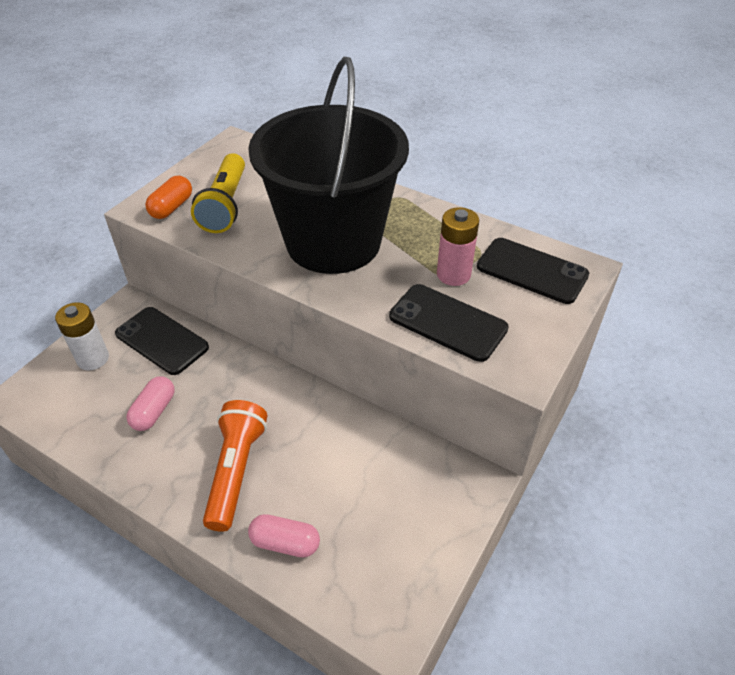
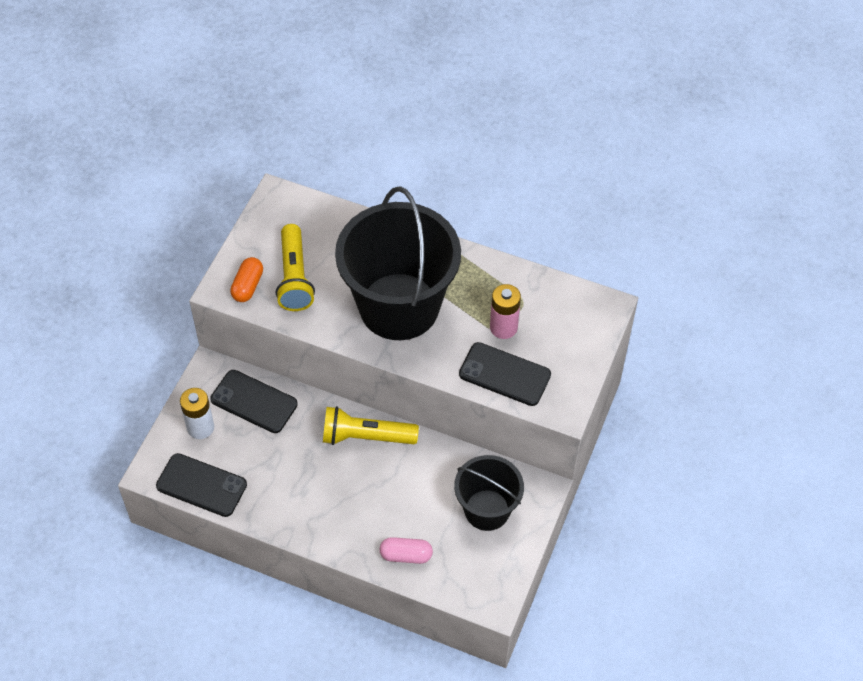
camera: 10 degrees left, 10 degrees up
(154, 411) = (272, 468): pink capsule -> none
(236, 471) = (354, 508): orange flashlight -> none
(275, 392) = (366, 437): none -> yellow flashlight
(404, 498) = (487, 510): none -> black bucket
(532, 271) = (565, 315): black phone -> black phone (201, 485)

